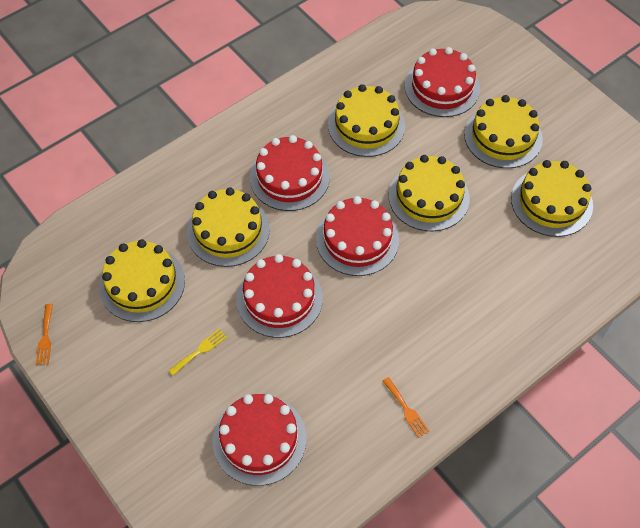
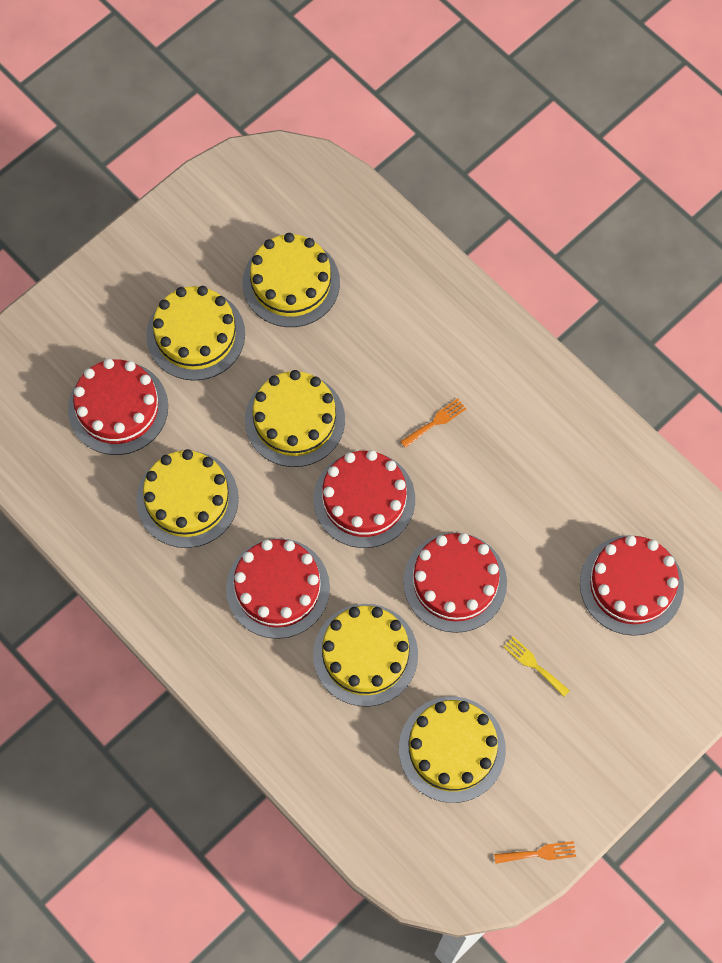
camera: 95 degrees left, 10 degrees up
(406, 409) = (576, 435): orange fork -> orange fork (435, 422)

